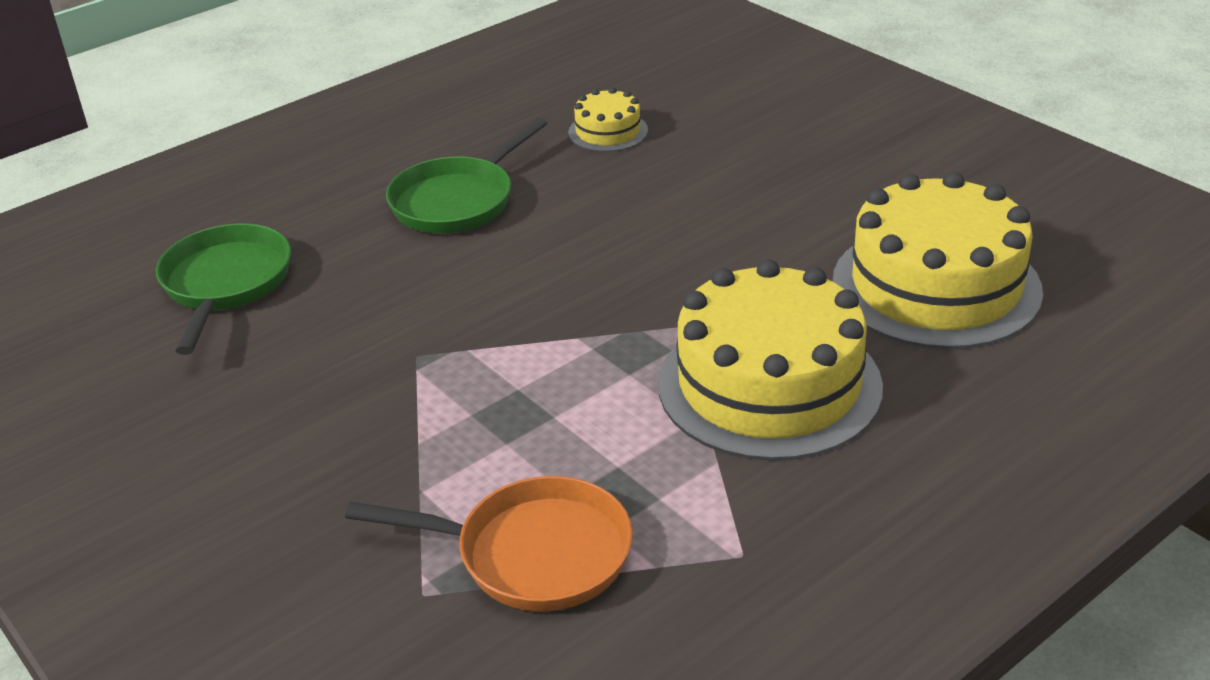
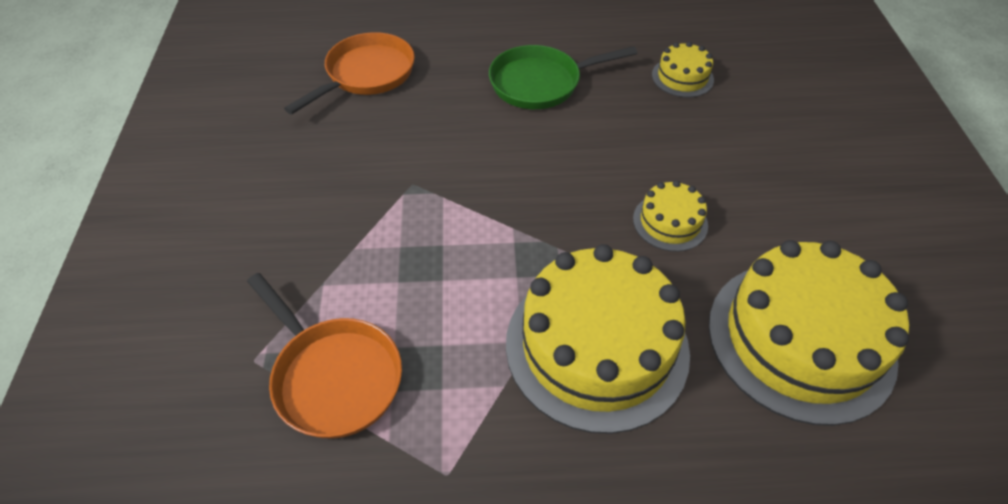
camera: 35 degrees right, 15 degrees up
(226, 284) = (366, 74): green pan -> orange pan
(729, 256) = (670, 222): none -> yellow cake

